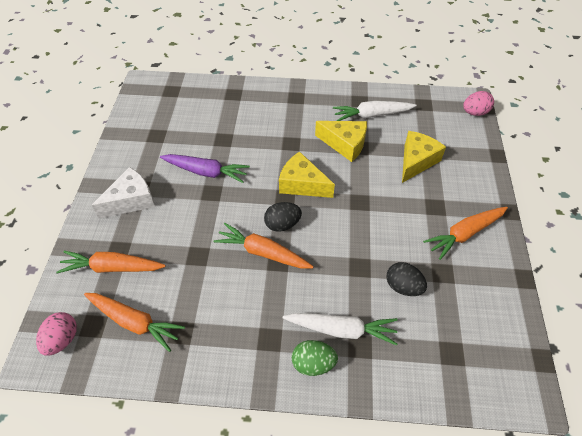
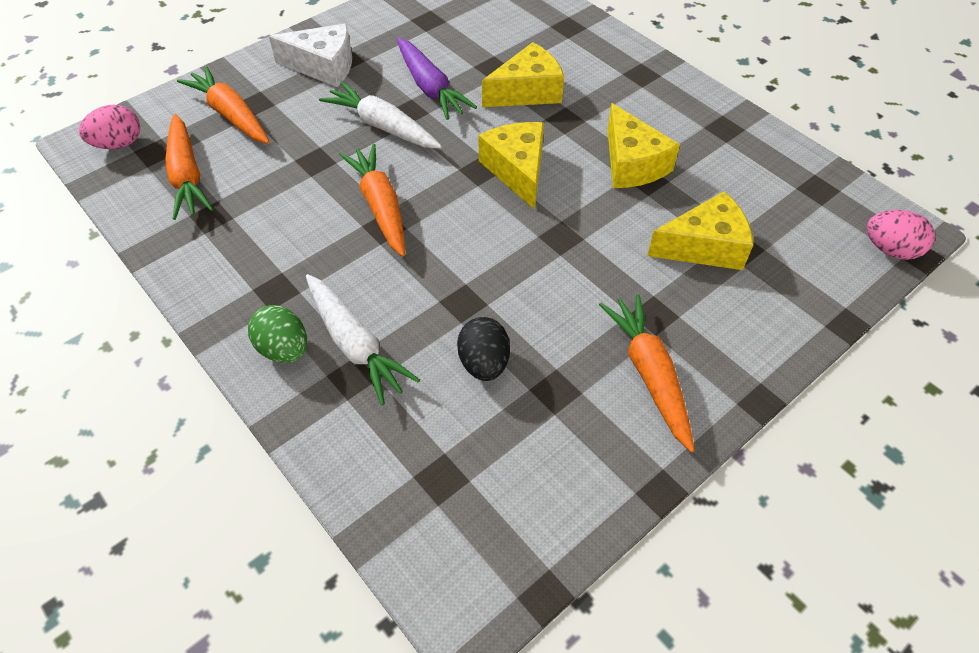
camera: 45 degrees right, 0 degrees up
(256, 141) = (527, 91): none -> yellow cheese
(282, 224) = (438, 195): black egg -> none
(372, 115) = (718, 154): white carrot -> white carrot (383, 126)
(464, 234) = (649, 374): orange carrot -> orange carrot turned 60 degrees clockwise

